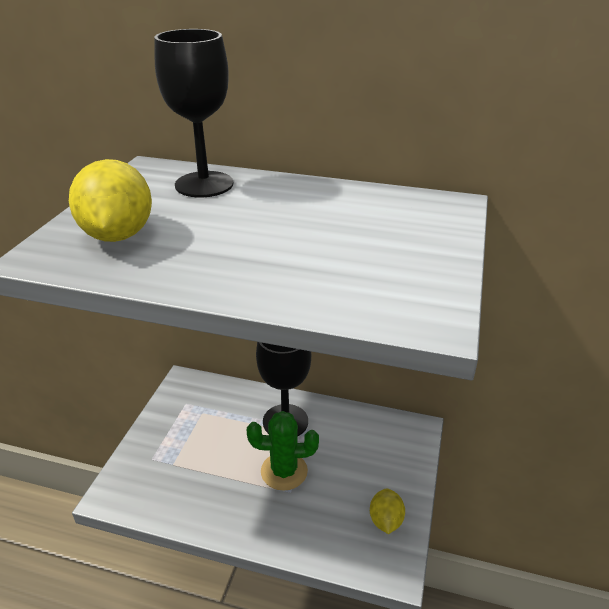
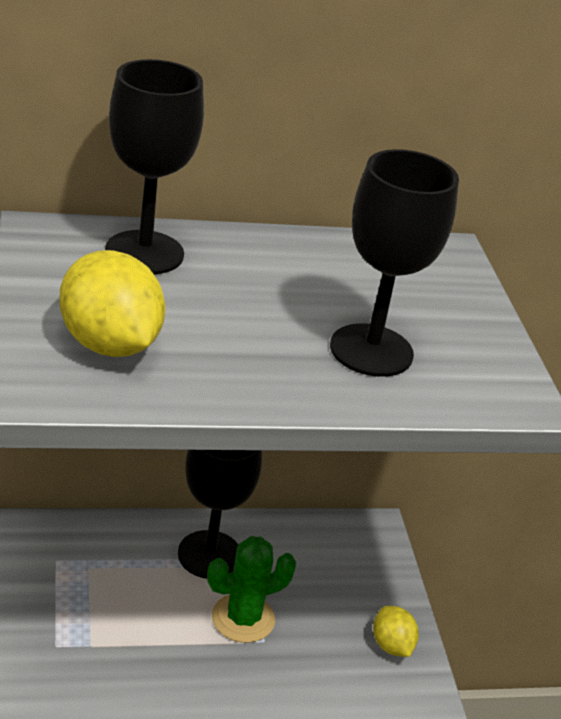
camera: 30 degrees left, 0 degrees up
(320, 264) = (371, 350): none -> black goblet

